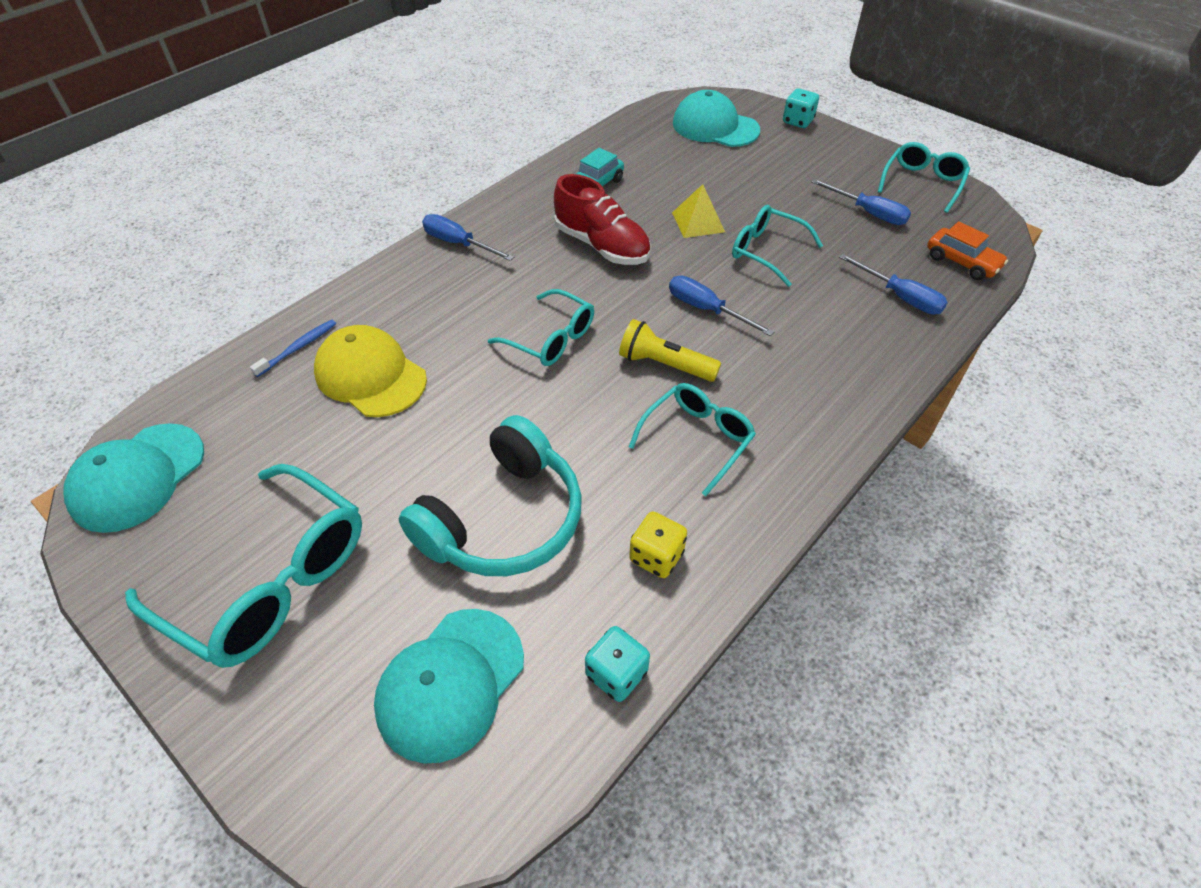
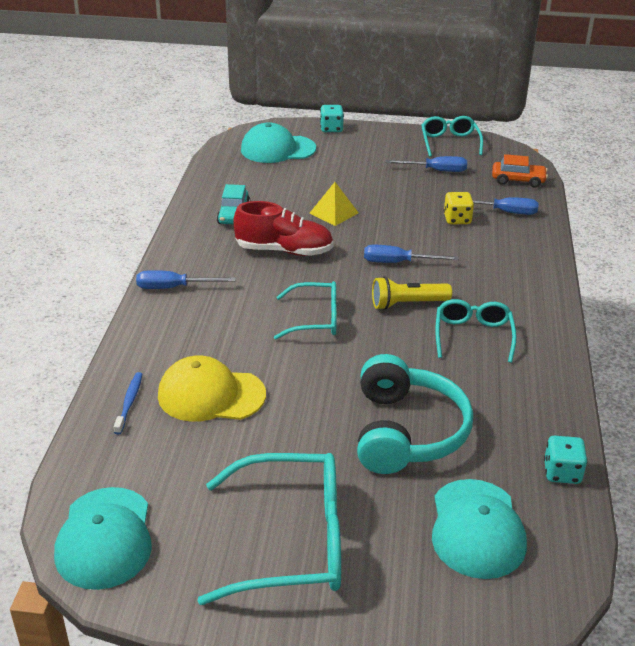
camera: 35 degrees left, 15 degrees down
(656, 556) = (518, 406): yellow dice -> yellow dice (457, 219)
(766, 251) = (397, 215): turquoise glasses -> none

